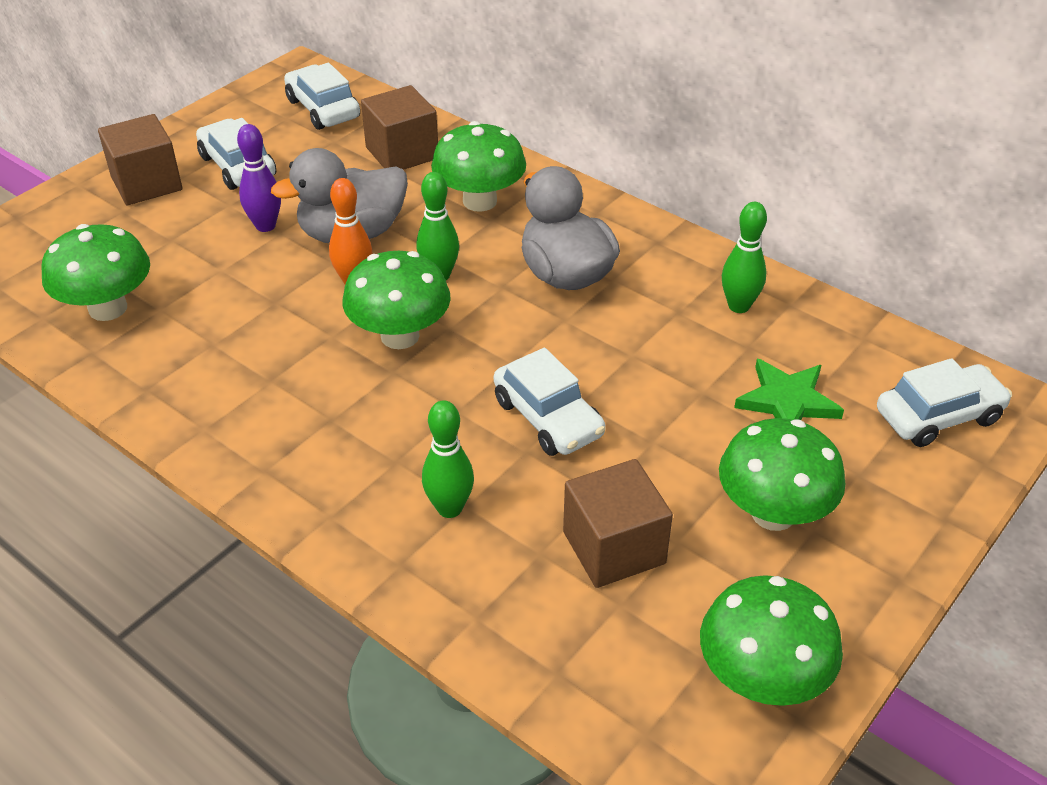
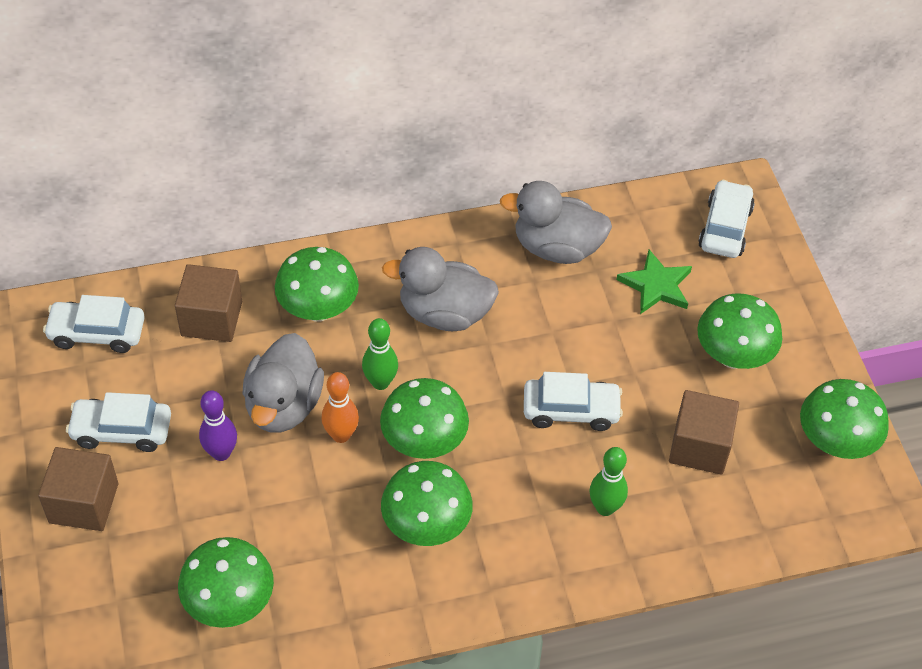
camera: 55 degrees left, 10 degrees up
(302, 386) = (426, 525): none -> green mushroom
(739, 306) = (556, 248): green bowling pin -> grey duck

